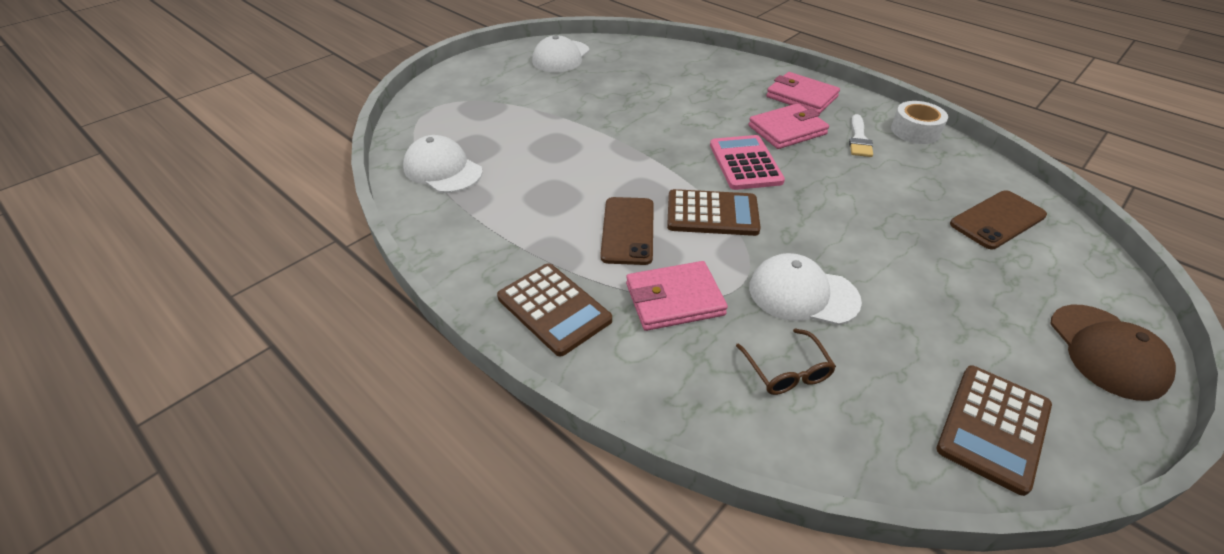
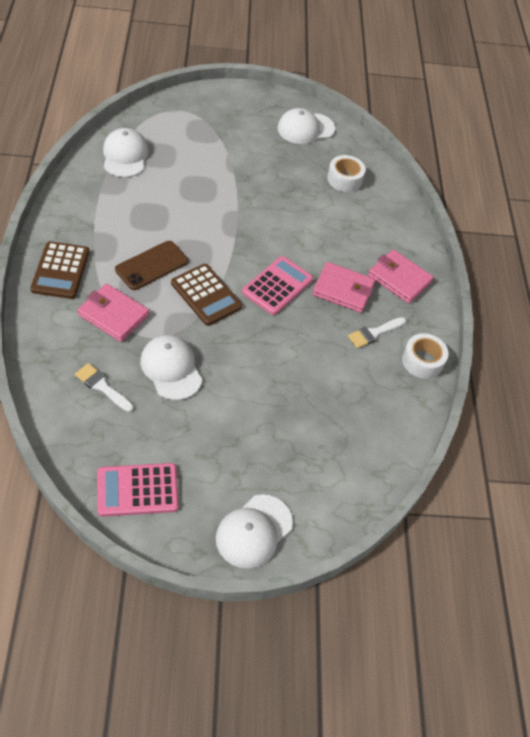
camera: 40 degrees right, 10 degrees up
(649, 67) = (344, 179): none -> white tape
(786, 371) = (102, 386): brown glasses -> white brush
(801, 97) = (399, 279): pink wallet -> pink wallet turned 45 degrees counterclockwise
(993, 427) = (137, 490): brown calculator -> pink calculator
(997, 220) = (348, 442): brown phone -> none
(1107, 351) = (254, 531): brown cap -> white cap

